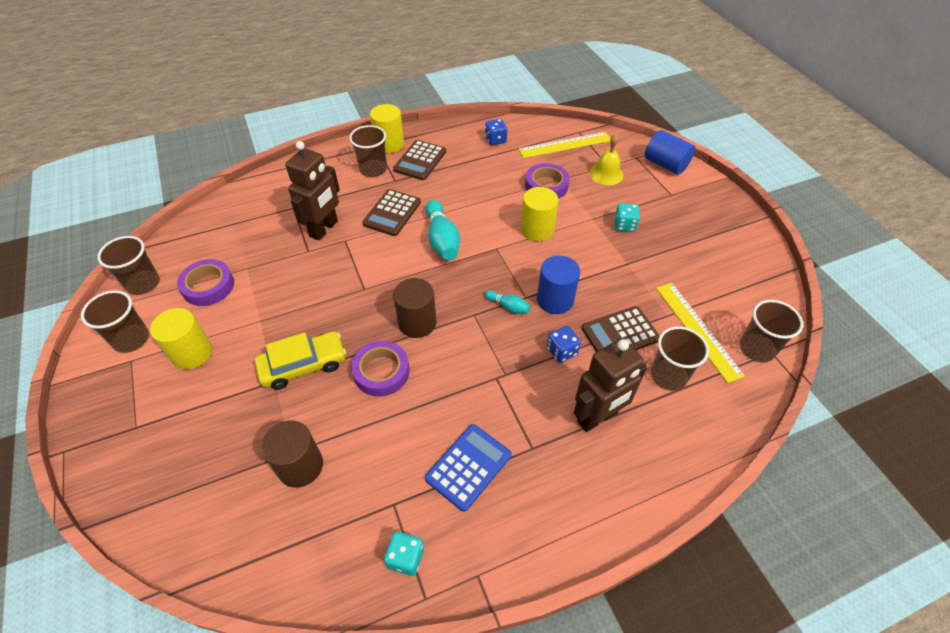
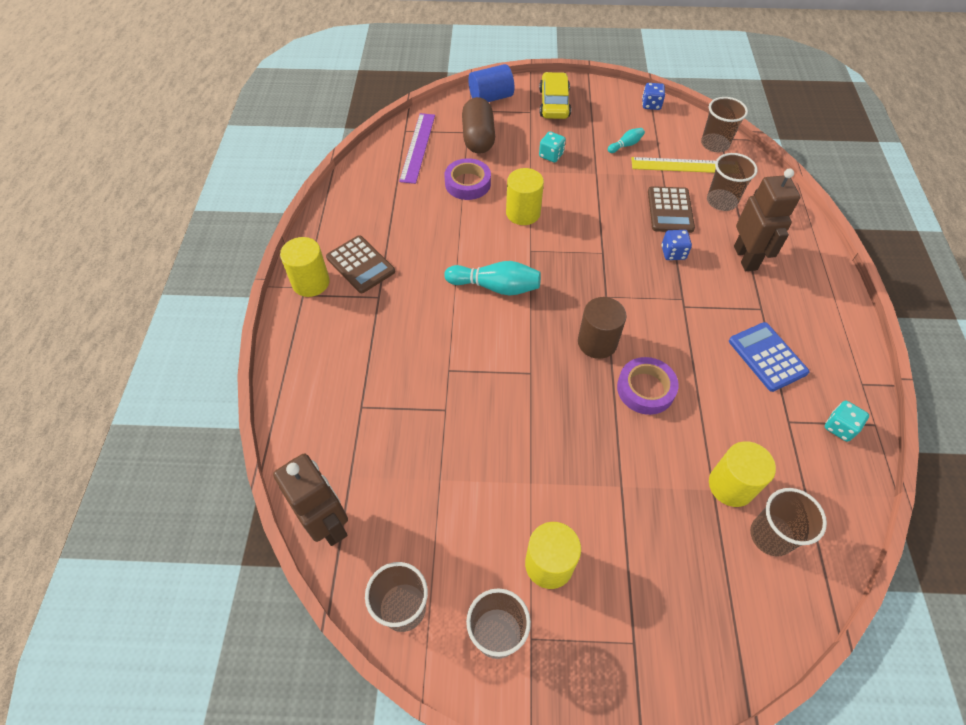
camera: 65 degrees left, 5 degrees up
(208, 286) = (449, 528): purple tape -> none
(300, 466) = (731, 485): brown cylinder -> yellow cylinder
(303, 365) = (611, 454): yellow car -> yellow car (554, 103)
(324, 229) = (419, 385): brown robot -> brown robot (328, 523)
(373, 169) = (346, 310): brown cup -> brown cup (770, 535)
(392, 213) = (431, 315): brown calculator -> none
(495, 140) = (371, 193): blue dice -> blue dice (651, 105)
(508, 307) = (608, 269): turquoise bowling pin -> turquoise bowling pin (626, 145)
(555, 300) = (615, 234): blue cylinder -> none
(565, 145) = (418, 147): yellow ruler -> purple ruler
(606, 174) = (478, 138): yellow bell -> brown capsule

